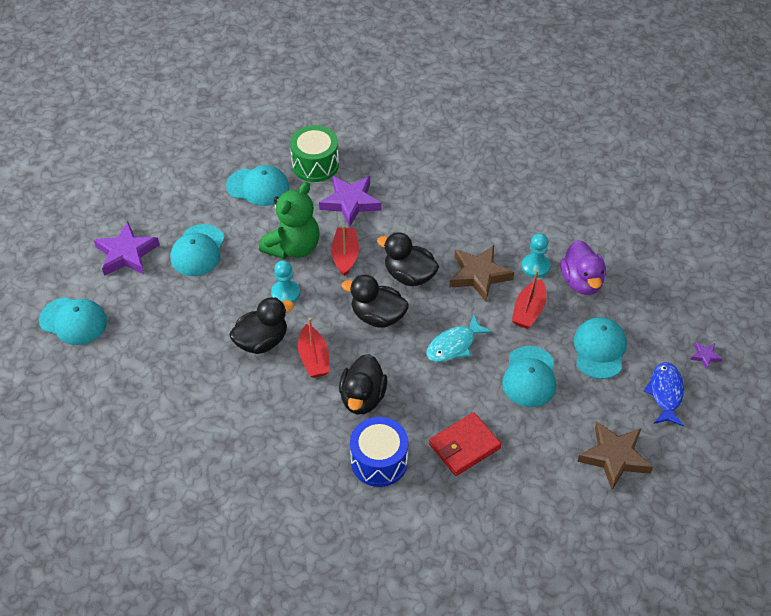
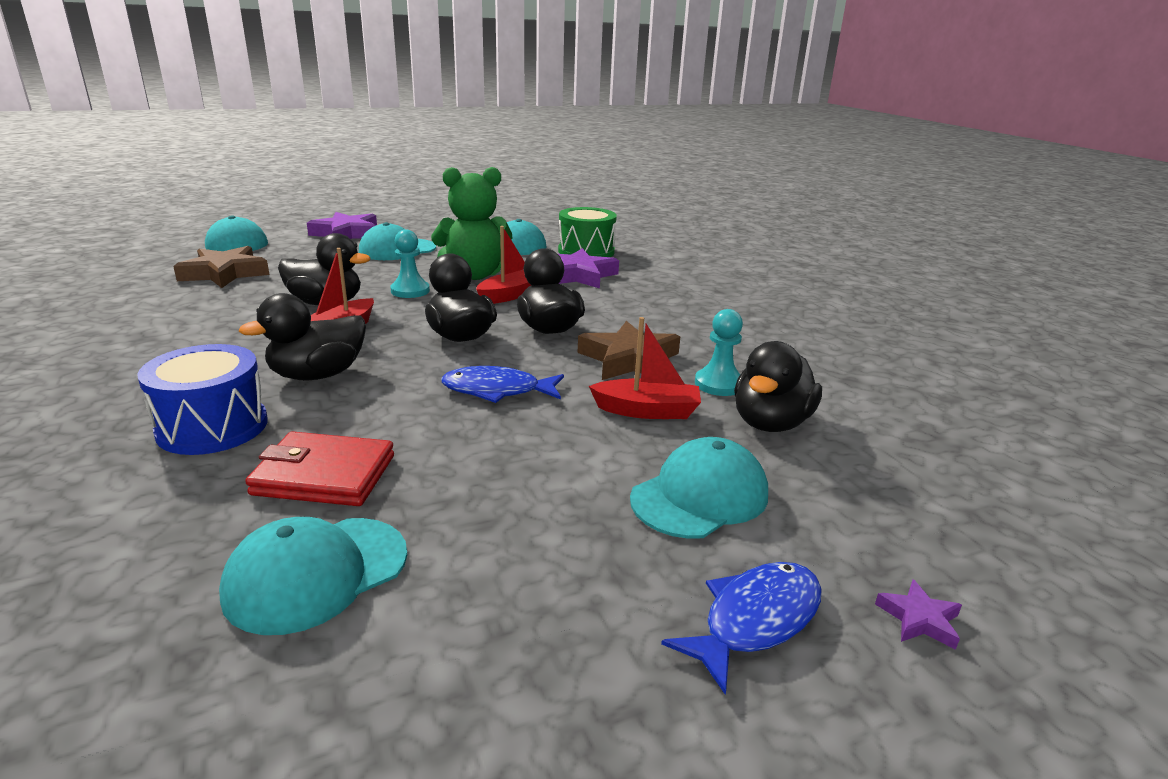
camera: 40 degrees right, 25 degrees down
(454, 345) = (497, 391): turquoise fish -> blue fish
(529, 311) = (647, 411): red boat -> red boat turned 150 degrees counterclockwise
(529, 377) = (540, 464): turquoise cap -> turquoise cap (317, 573)
(581, 282) = (770, 423): purple duck -> black duck
(614, 457) = (510, 646): brown star -> brown star (225, 273)

